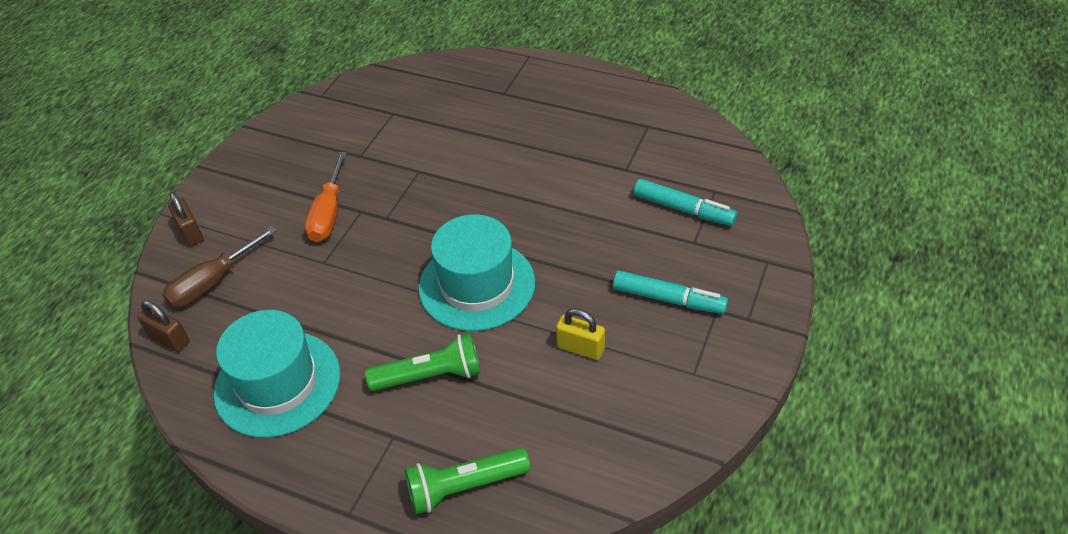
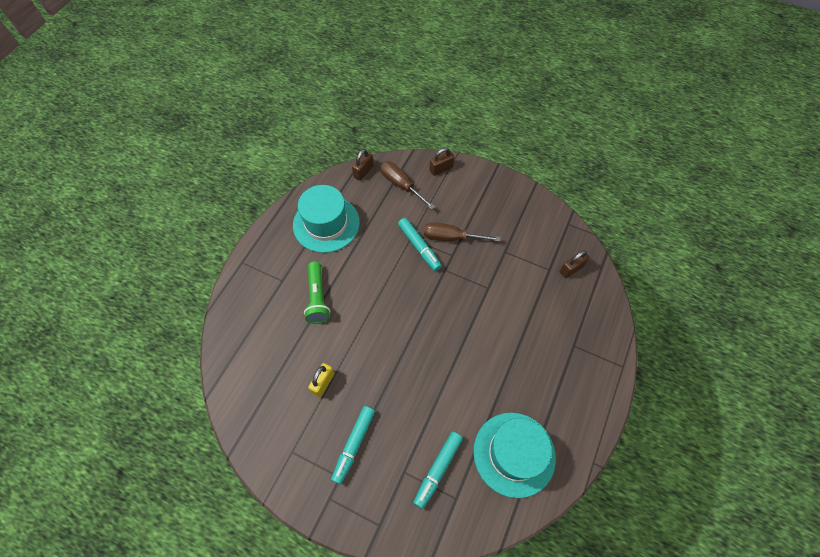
camera: 90 degrees right, 15 degrees up
(328, 213) = (451, 237): orange screwdriver -> brown screwdriver
(341, 250) = (419, 247): none -> turquoise marker
(393, 93) = (571, 269): none -> brown padlock
(464, 487) = (244, 315): green flashlight -> none
(477, 285) = (382, 323): turquoise hat -> turquoise hat (514, 454)

